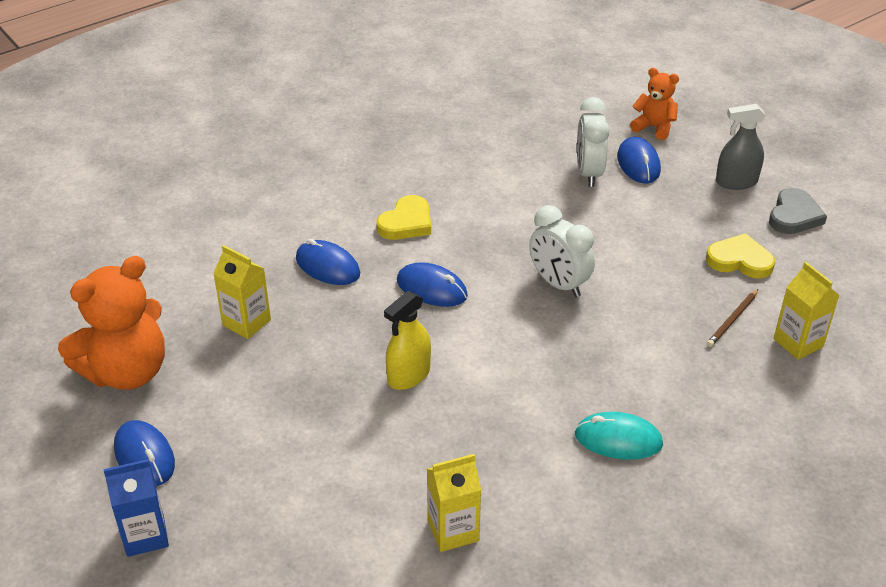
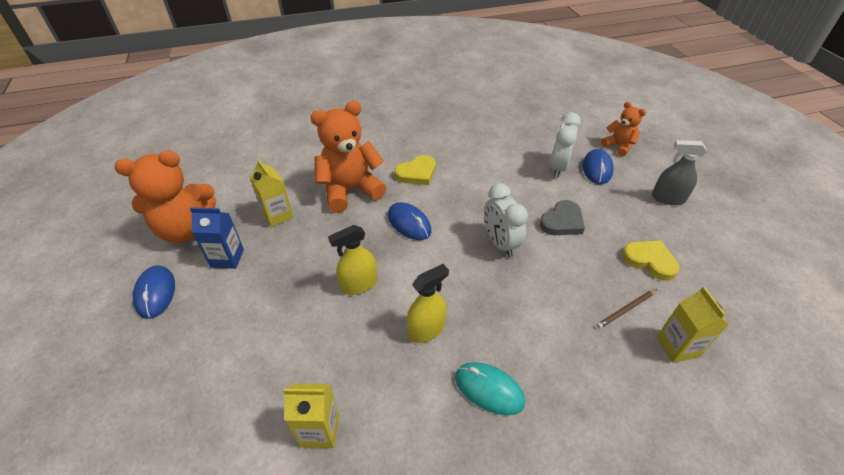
camera: 20 degrees right, 5 degrees up
(145, 536) = (114, 355): blue carton -> blue carton (227, 258)
(327, 266) = (350, 190): blue mouse -> orange teddy bear
(518, 401) = (426, 329): none -> yellow spray bottle
(794, 216) = (707, 235): grey heart -> grey heart (562, 221)

